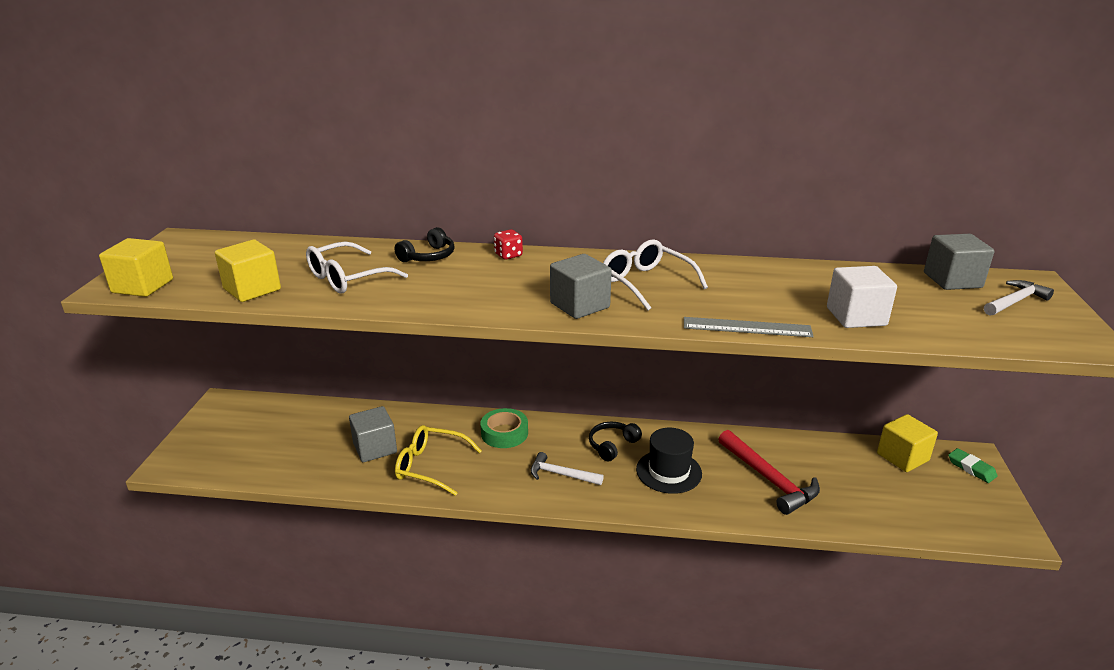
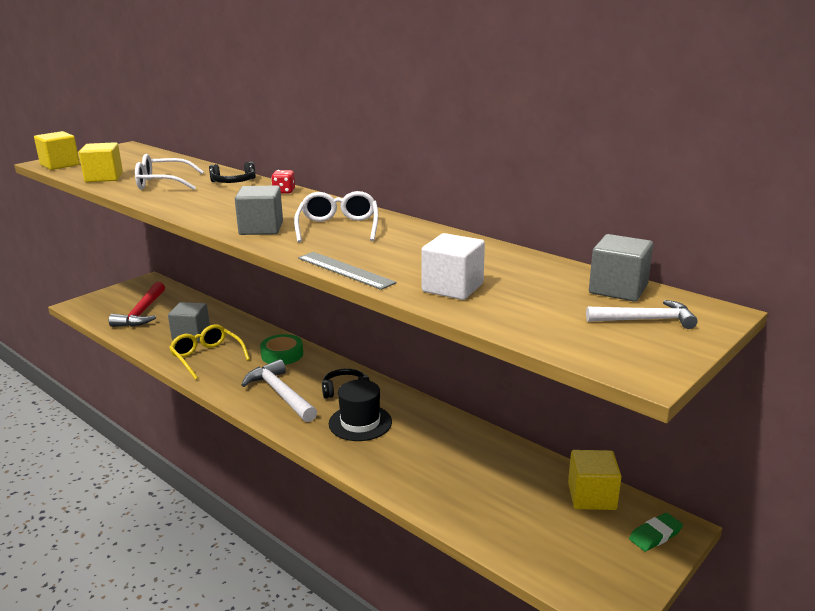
camera: 35 degrees right, 5 degrees down
(561, 474) = (280, 394): white hammer -> white hammer, size x1.60
(769, 479) = (434, 460): red hammer -> red hammer (142, 312)
(971, 468) = (655, 535): green eraser -> green eraser turned 60 degrees clockwise

